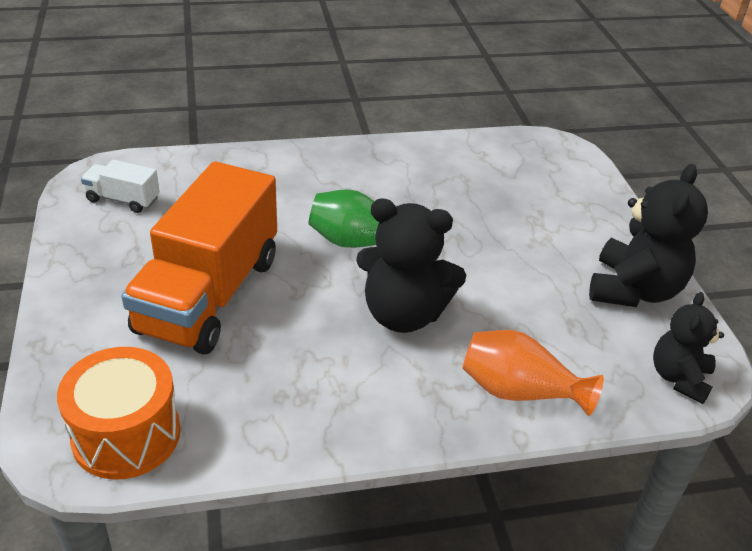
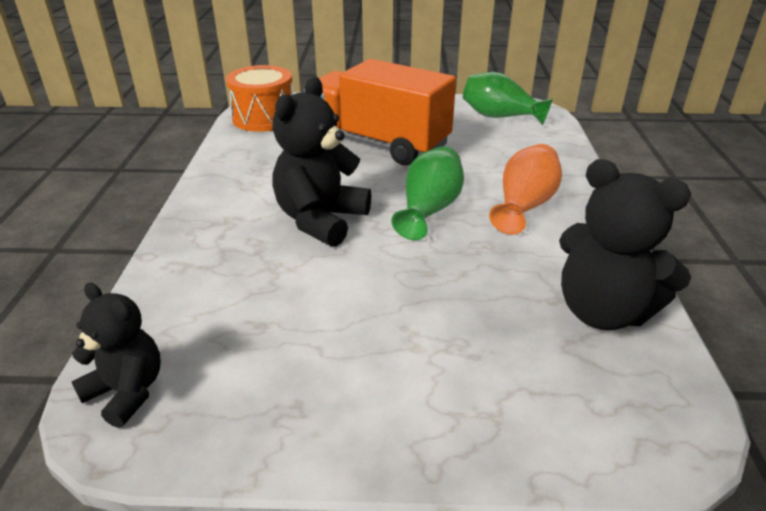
camera: 105 degrees right, 5 degrees down
(123, 199) = (500, 117): white truck -> green vase
(519, 391) = (193, 266): orange vase -> orange vase (524, 206)
(633, 290) = (287, 404): black teddy bear -> black teddy bear (602, 311)

